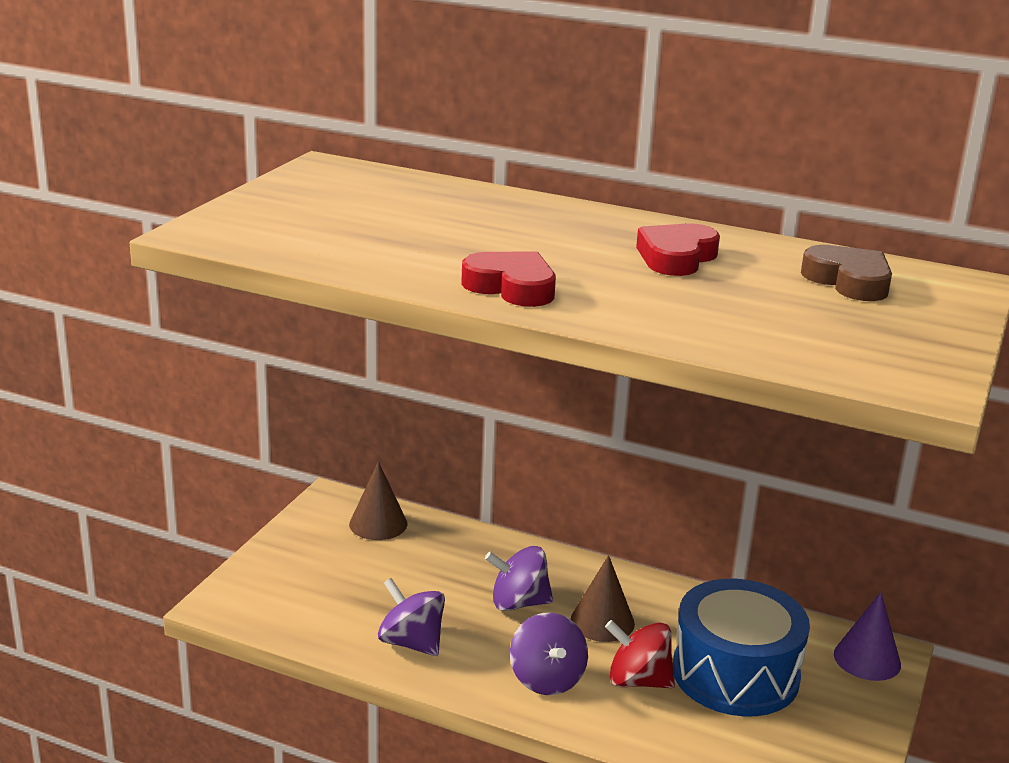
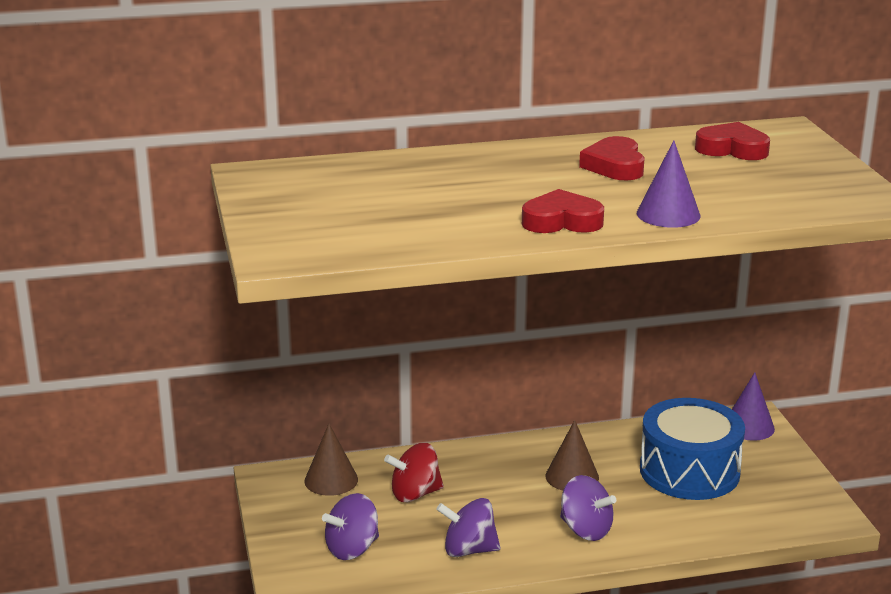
camera: 35 degrees left, 0 degrees up
(518, 603) = (503, 489): purple spinning top -> purple spinning top (352, 549)
(638, 317) = (668, 214): none -> purple cone
(638, 681) = (640, 503): red spinning top -> red spinning top (415, 494)
(848, 281) = (732, 149): brown heart -> red heart

